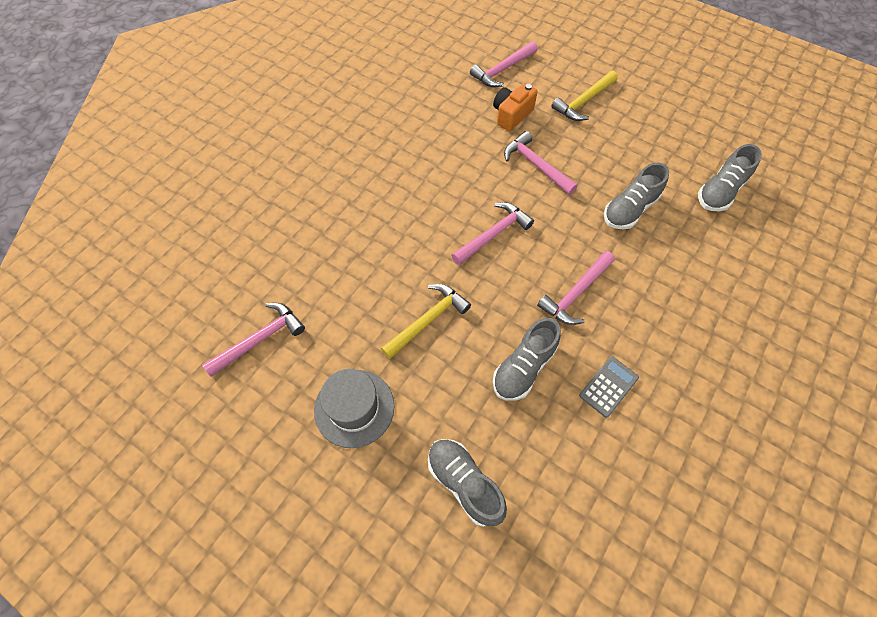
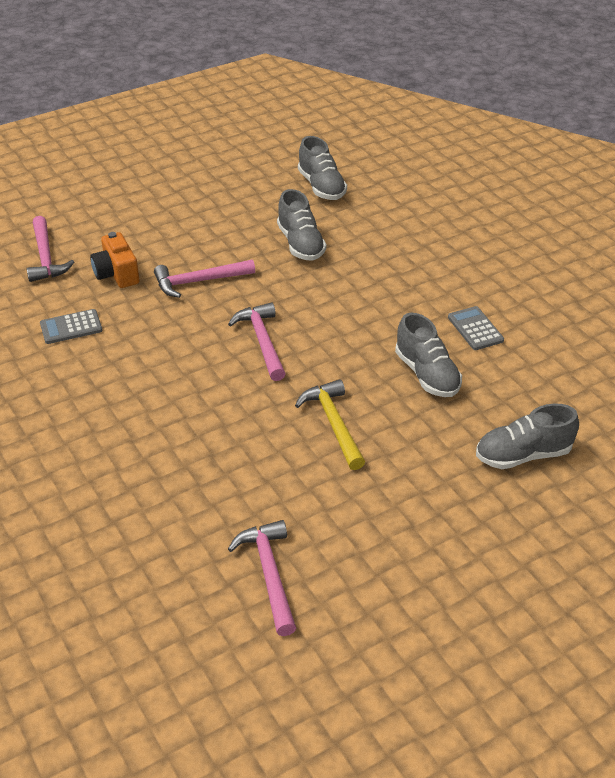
camera: 65 degrees left, 20 degrees down
(354, 408) = (403, 513): grey hat -> none
(440, 118) = (71, 327): none -> grey calculator
(576, 293) = (369, 312): pink hammer -> none
(583, 102) = (145, 220): yellow hammer -> none

